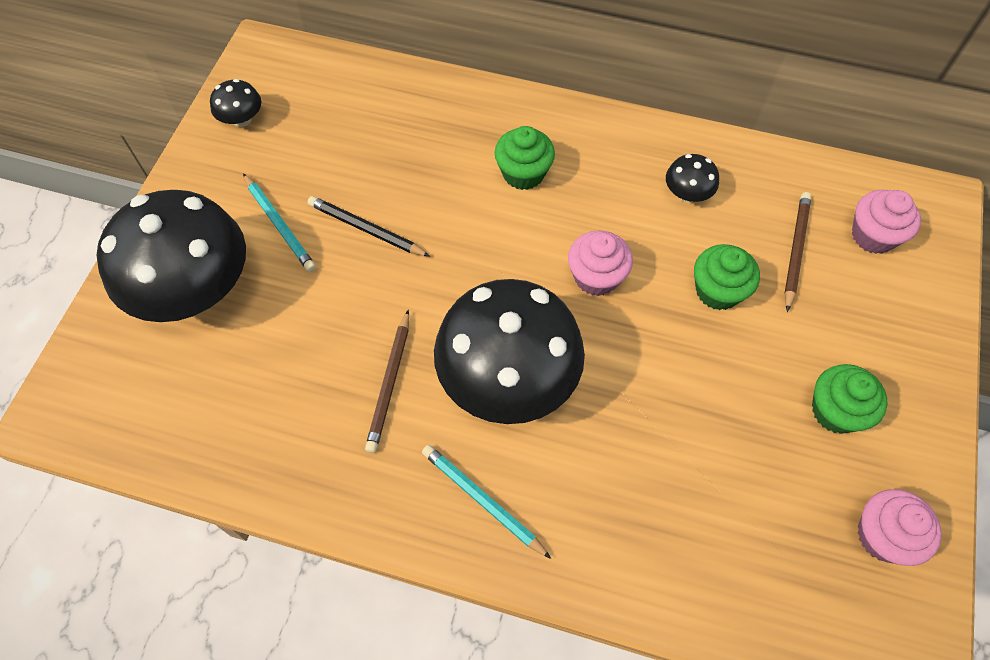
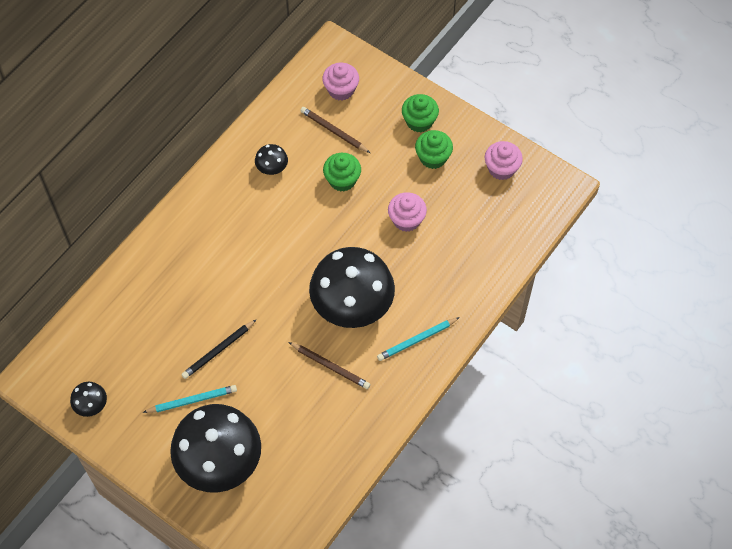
camera: 70 degrees left, 0 degrees up
(523, 173) = (217, 249): green cupcake -> green cupcake (419, 121)
(596, 277) = (307, 237): pink cupcake -> pink cupcake (406, 220)

